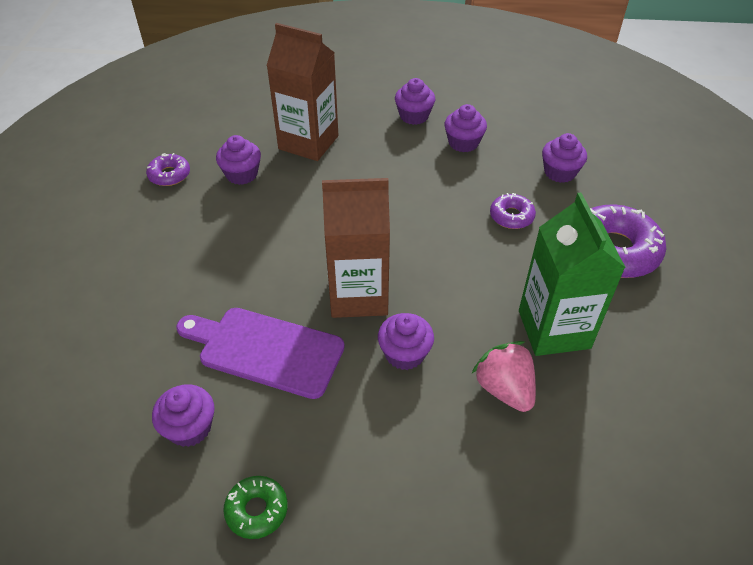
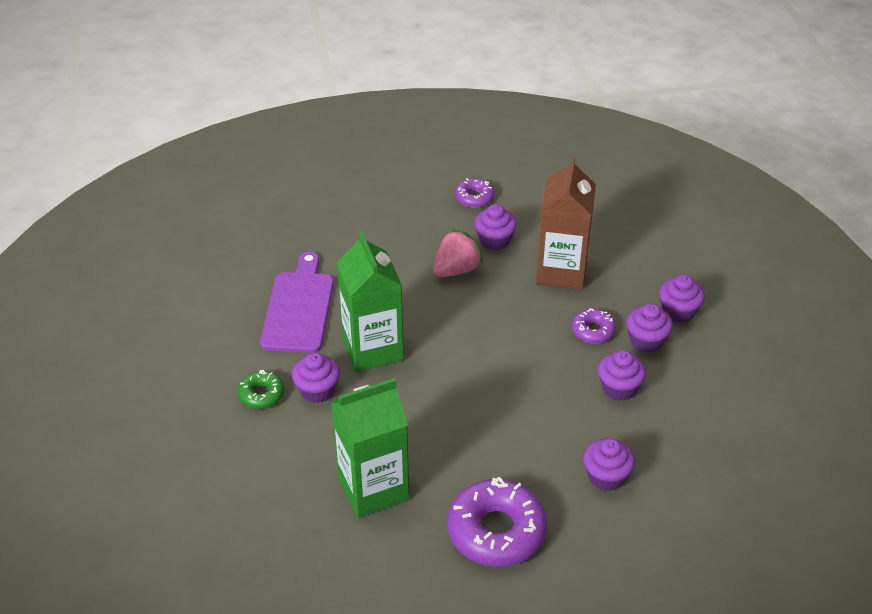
camera: 75 degrees right, 5 degrees down
(190, 427) = (222, 288): purple cupcake -> purple cupcake (678, 311)
(257, 510) = (165, 338): green donut -> green donut (261, 394)
(358, 295) = (372, 349): brown carton -> green carton
(504, 389) = (297, 460): pink strawberry -> pink strawberry (456, 270)
(511, 216) = (515, 442): purple donut -> purple donut (593, 331)

